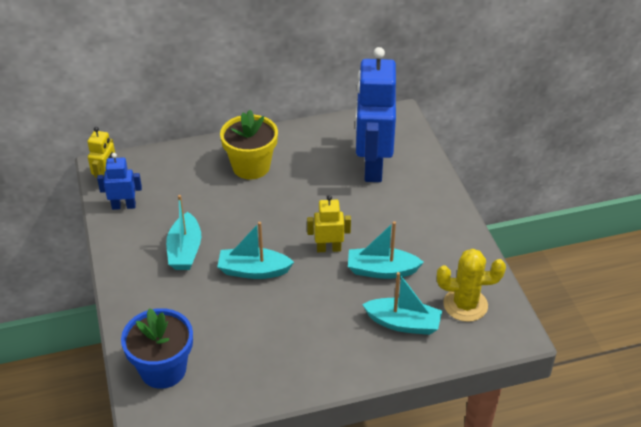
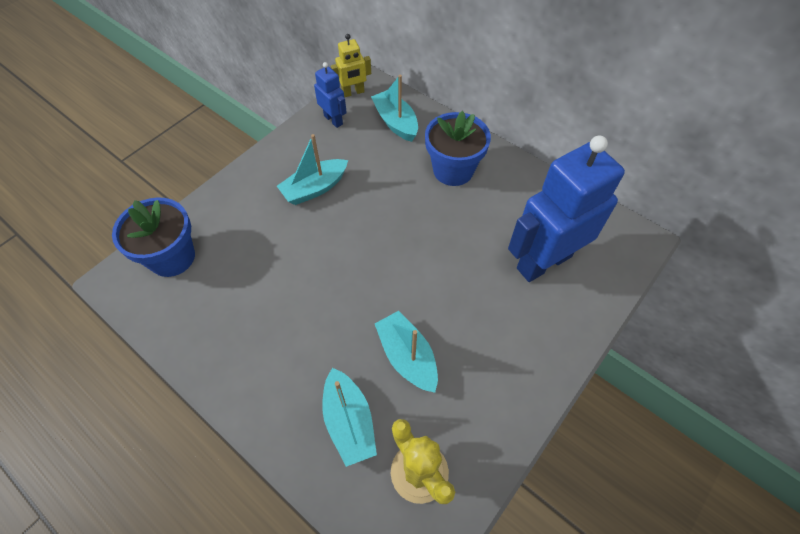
camera: 55 degrees right, 15 degrees up
(251, 167) = (453, 170): yellow flower pot -> blue flower pot
(253, 271) = (327, 250): turquoise boat -> turquoise boat (395, 122)
(328, 248) = (400, 292): yellow robot -> none

